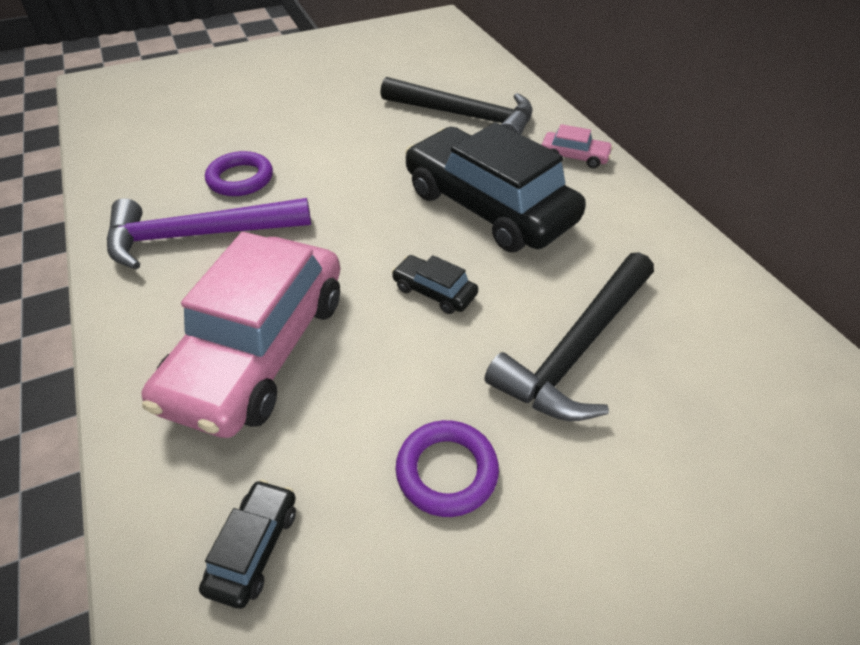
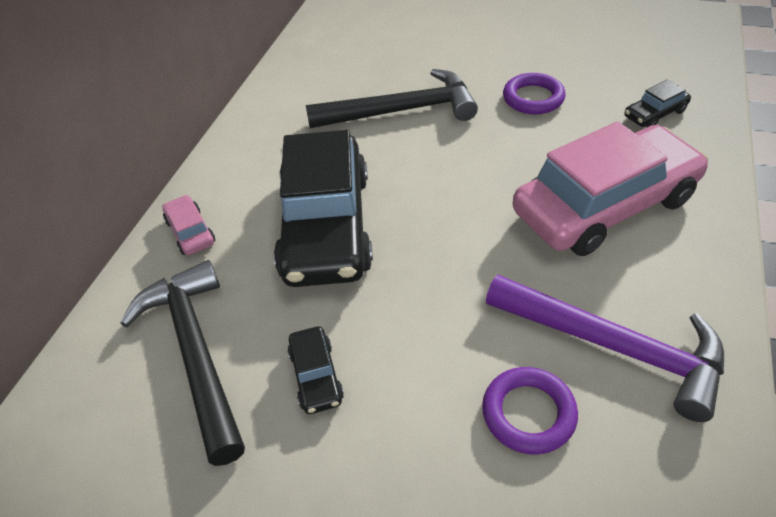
camera: 135 degrees left, 0 degrees up
(434, 291) = (447, 182): black car -> black car (316, 376)

